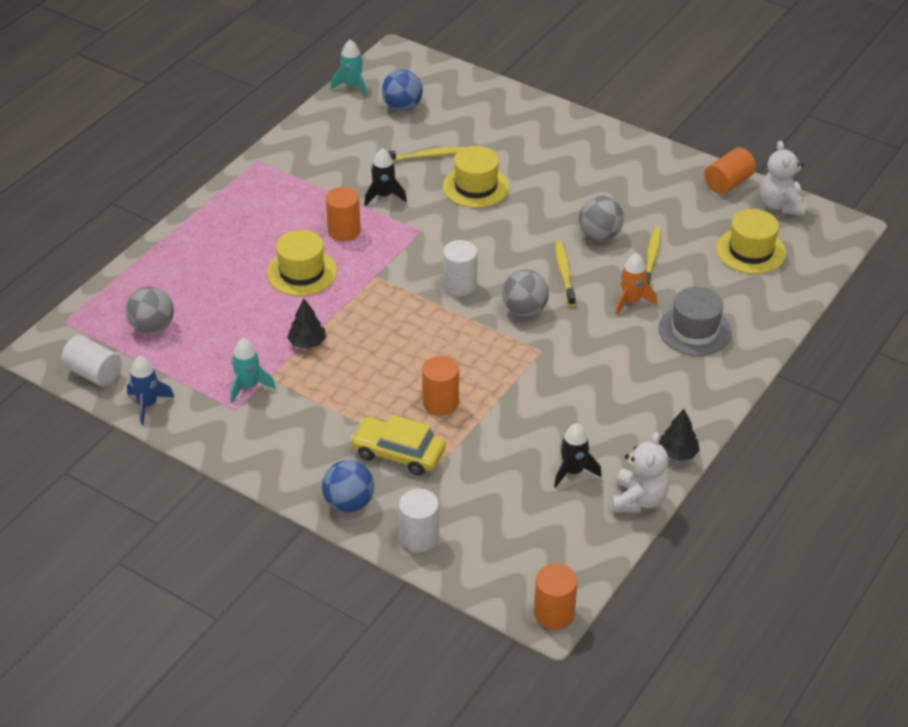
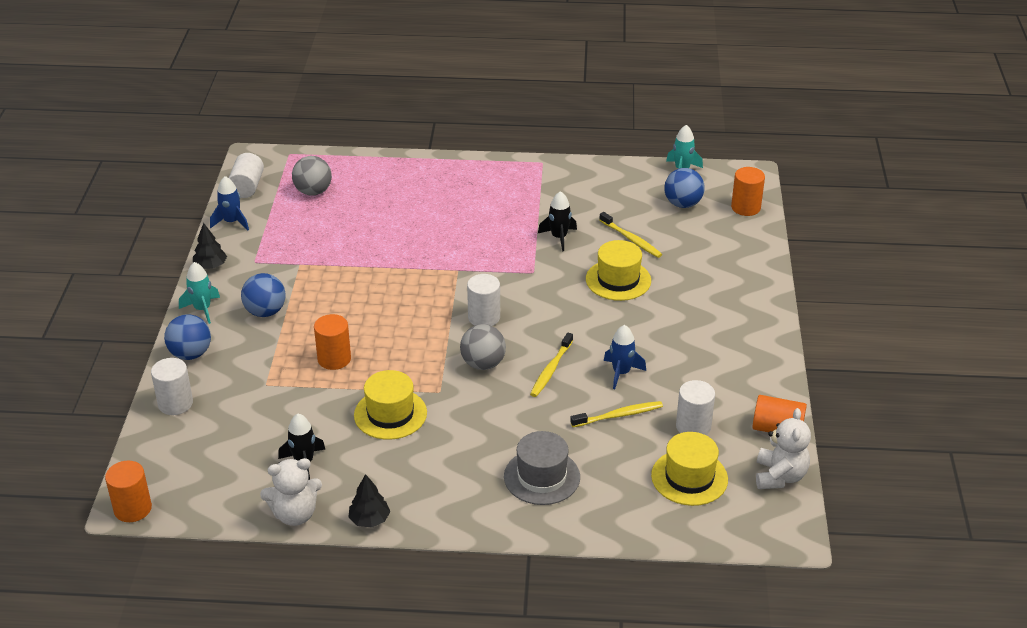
camera: 60 degrees right, 5 degrees down
(248, 386) = (283, 258): turquoise rocket -> turquoise rocket (202, 309)
(302, 272) = (430, 233): yellow hat -> yellow hat (390, 414)
(307, 343) = (351, 267): black tree -> black tree (210, 266)
(326, 427) = (265, 312): none -> blue ball
(344, 231) = (497, 234): orange cylinder -> orange cylinder (745, 207)
(398, 453) = (261, 358): yellow car -> none
(564, 273) = (551, 370): yellow toothbrush -> yellow toothbrush turned 150 degrees clockwise
(600, 235) = (621, 373): grey ball -> blue rocket
(631, 301) = (548, 423): orange rocket -> none
(694, 224) = (693, 426): none -> white cylinder
(781, 205) = (779, 476): white teddy bear -> white teddy bear turned 135 degrees clockwise

